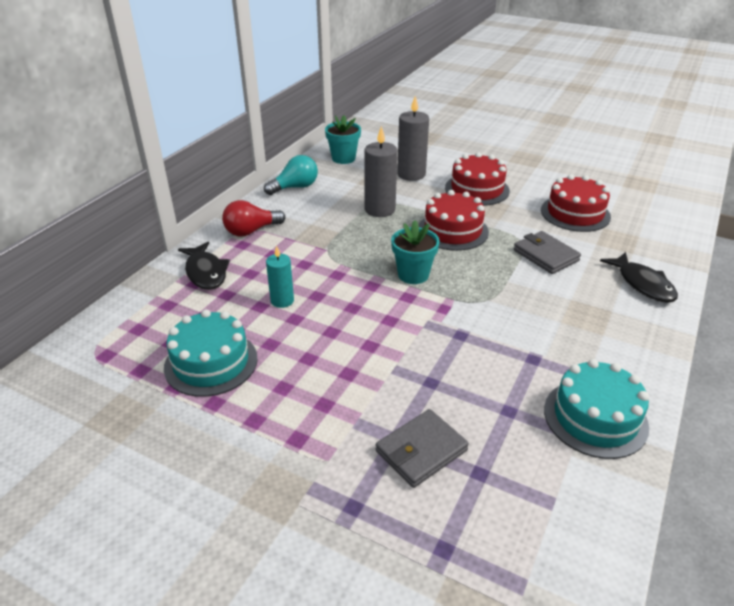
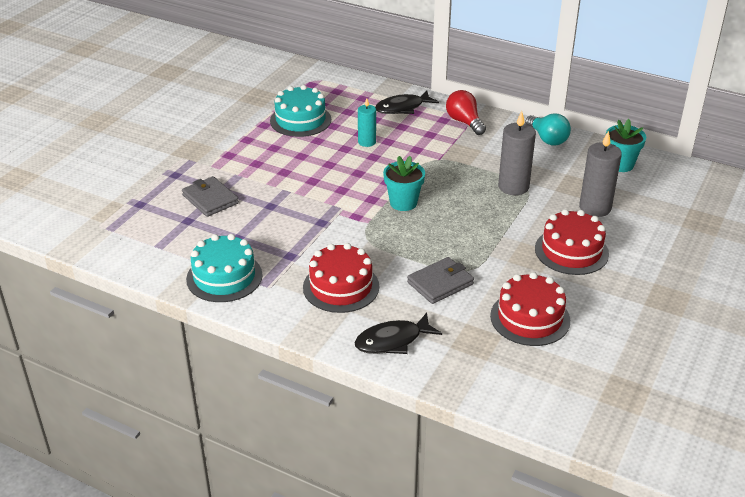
camera: 90 degrees right, 0 degrees up
(452, 230) = (480, 229): red cake -> red cake (341, 287)

